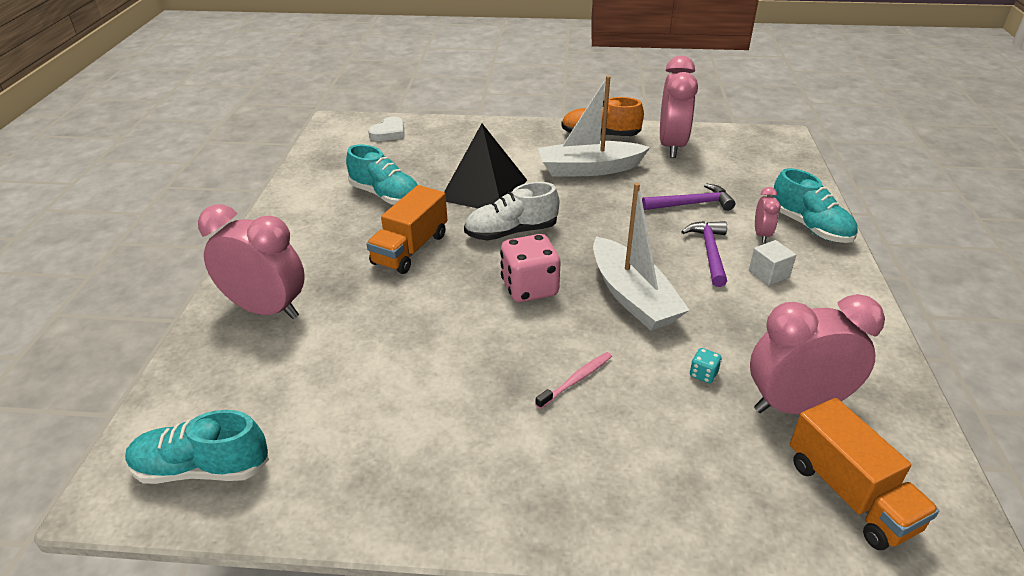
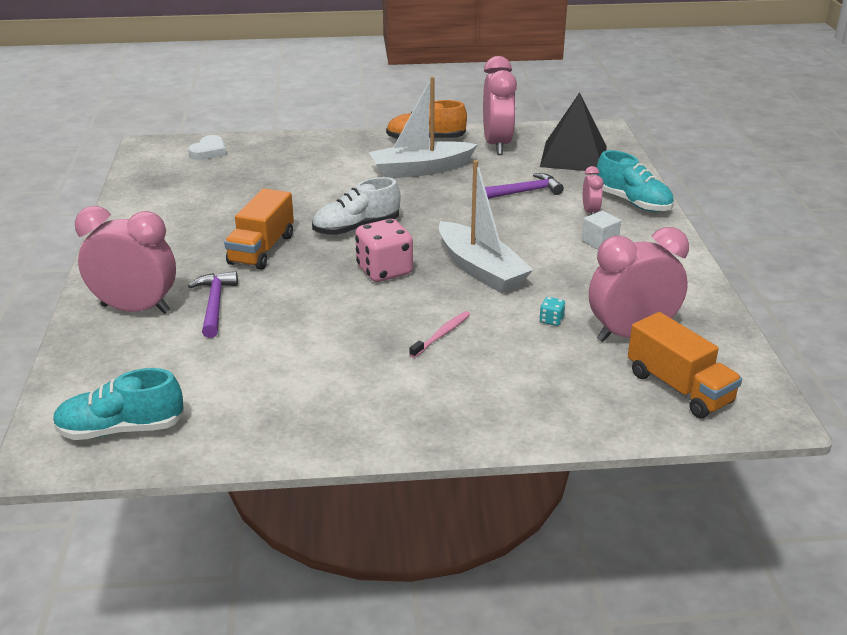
camera: 10 degrees left, 5 degrees down
(386, 196) = (223, 207): turquoise shoe -> none
(484, 190) = (321, 195): black pyramid -> black pyramid (573, 156)
(709, 252) = (545, 229): purple hammer -> purple hammer (214, 304)

